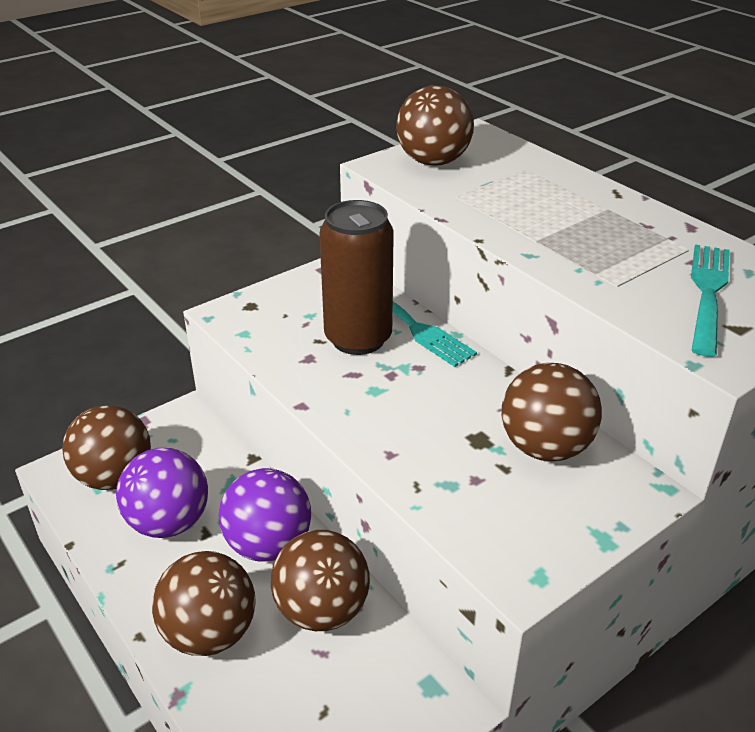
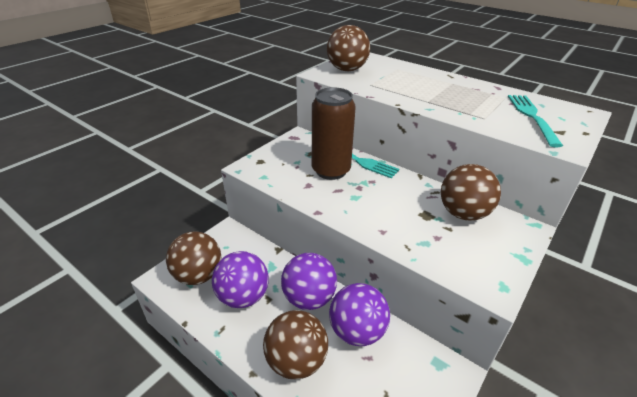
camera: 15 degrees left, 0 degrees up
(322, 610) = (357, 331): brown ball -> purple ball

